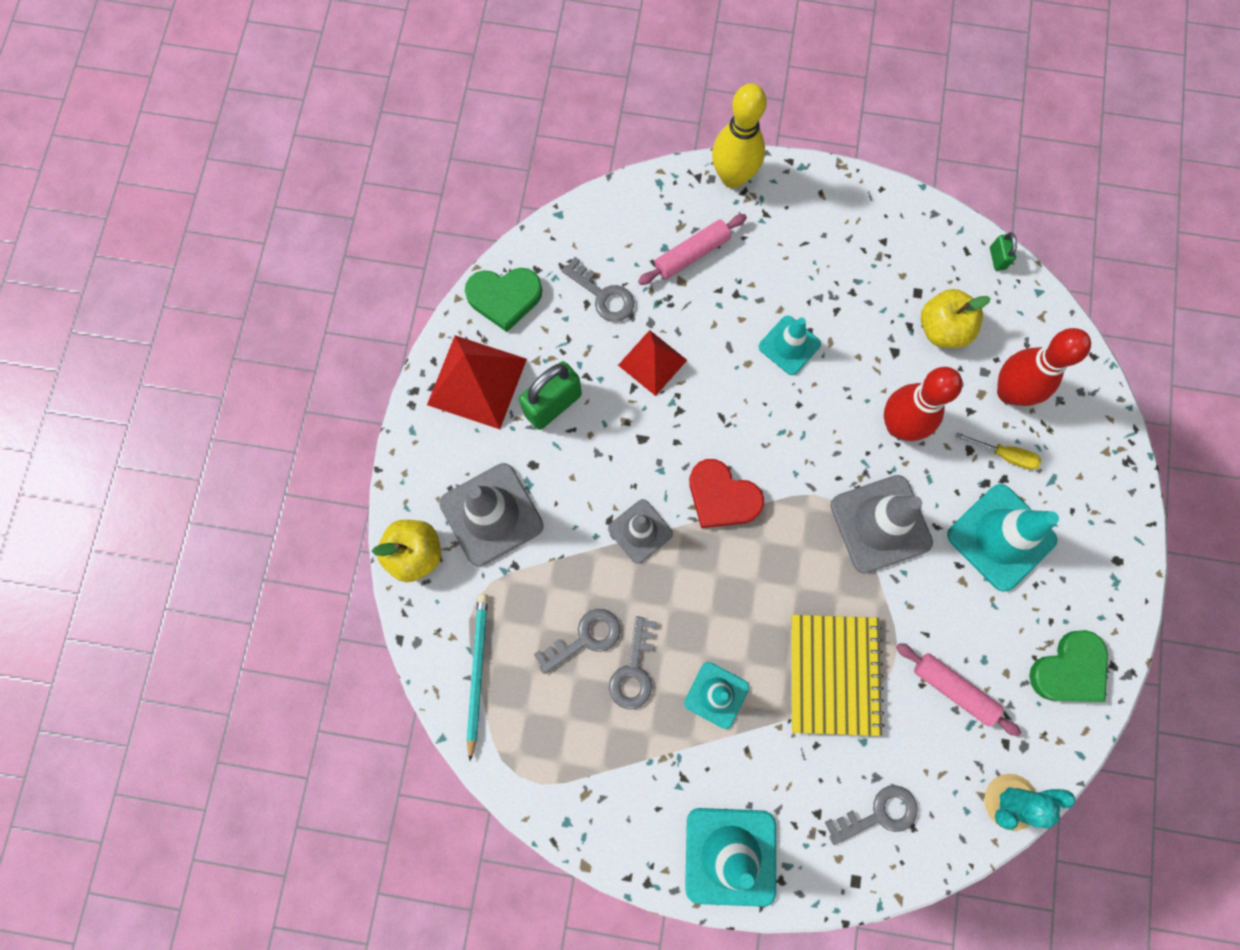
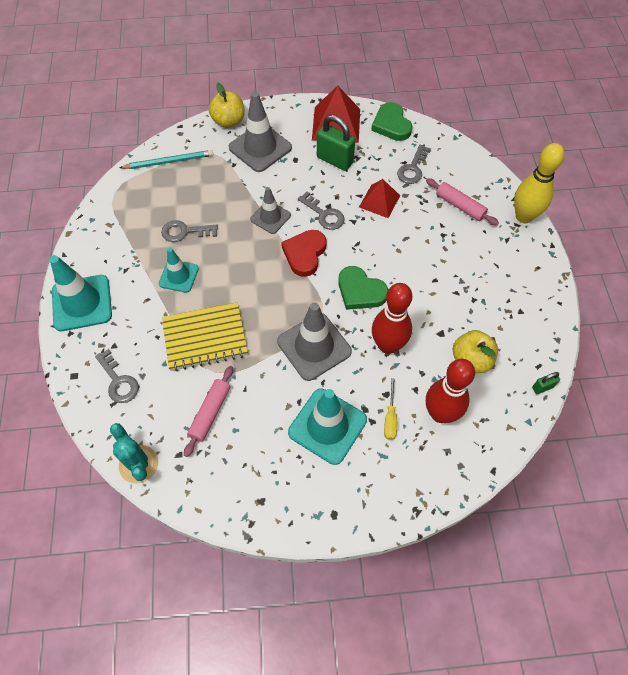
camera: 75 degrees right, 15 degrees down
(585, 638) = (199, 205): grey key -> grey key (324, 214)
(789, 345) = (420, 270): turquoise traffic cone -> none
(1069, 670) = (241, 490): green heart -> green heart (360, 291)

